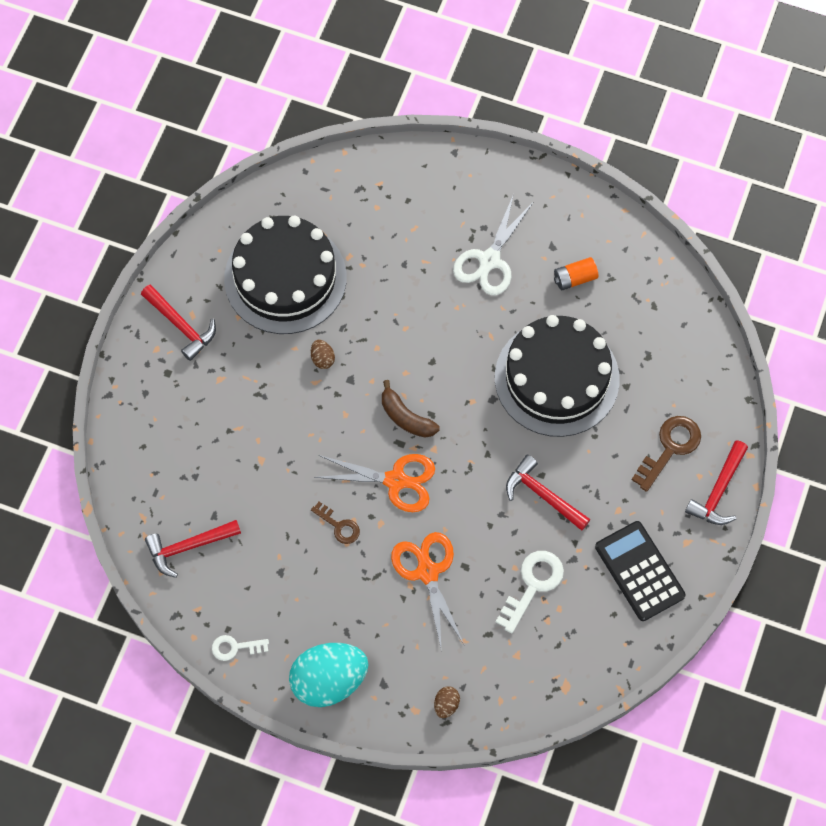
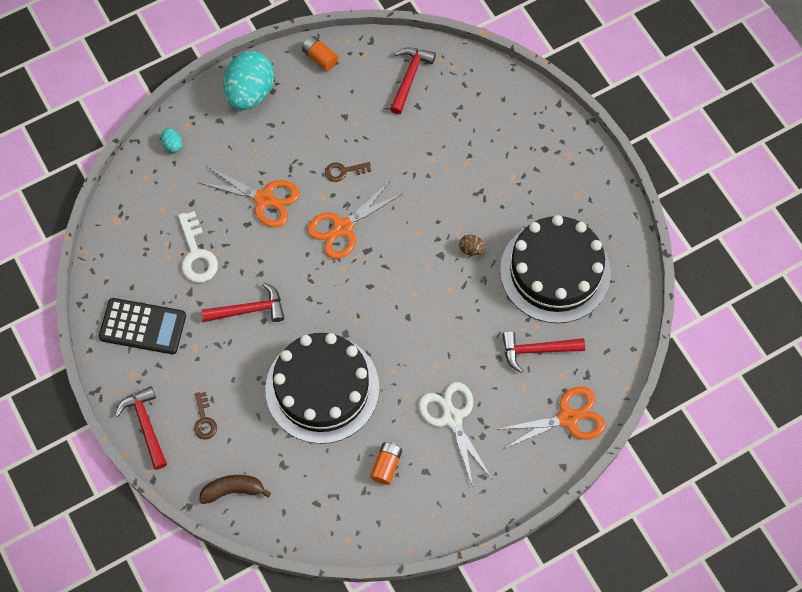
camera: 130 degrees right, 0 degrees up
(181, 326) = (573, 180): red hammer -> red hammer (537, 350)
(235, 647) = (320, 58): white key -> orange battery
(406, 417) = (381, 268): brown banana -> brown banana (233, 490)
(410, 176) = (568, 418): none -> orange scissors
(446, 705) = (172, 145): brown egg -> turquoise egg
(670, 448) = (204, 420): brown key -> brown key, size x0.61

